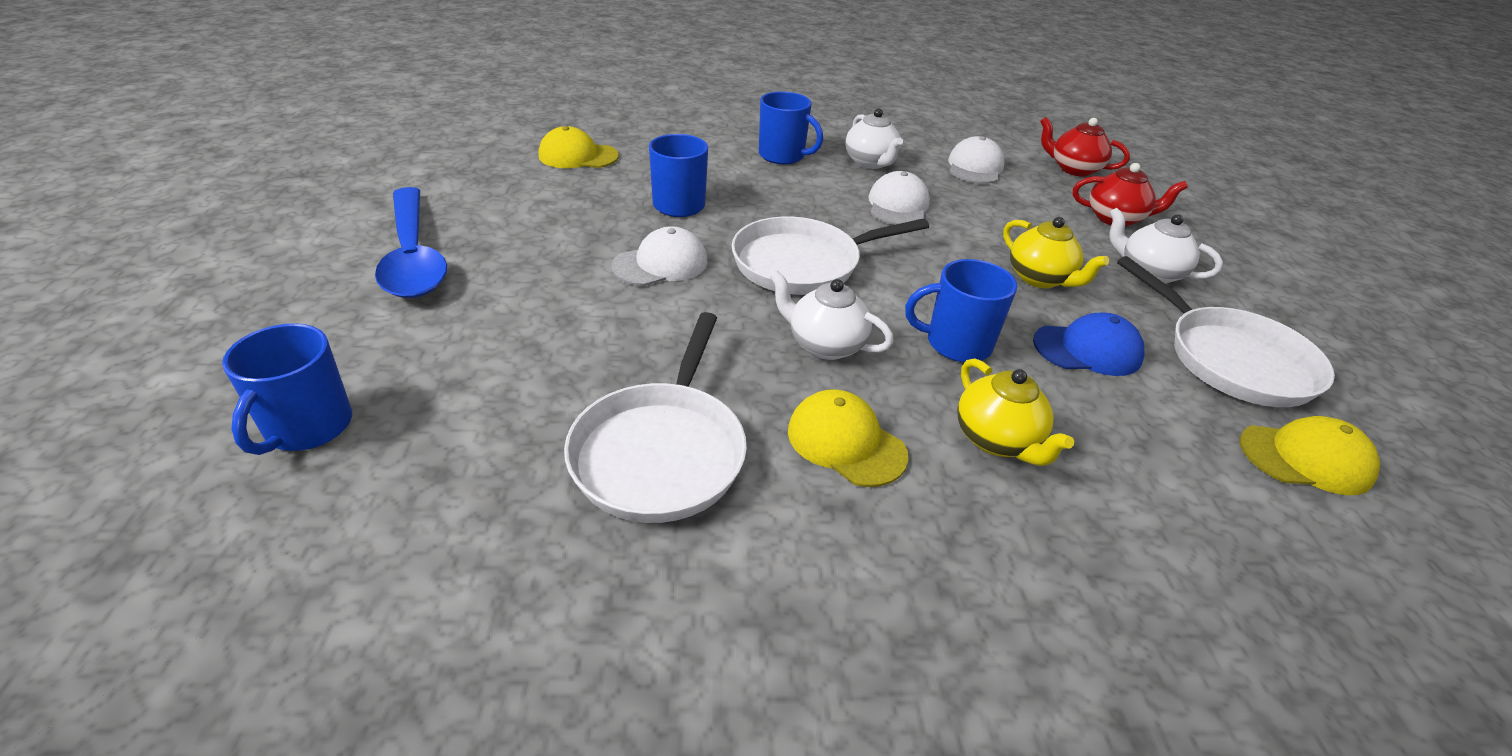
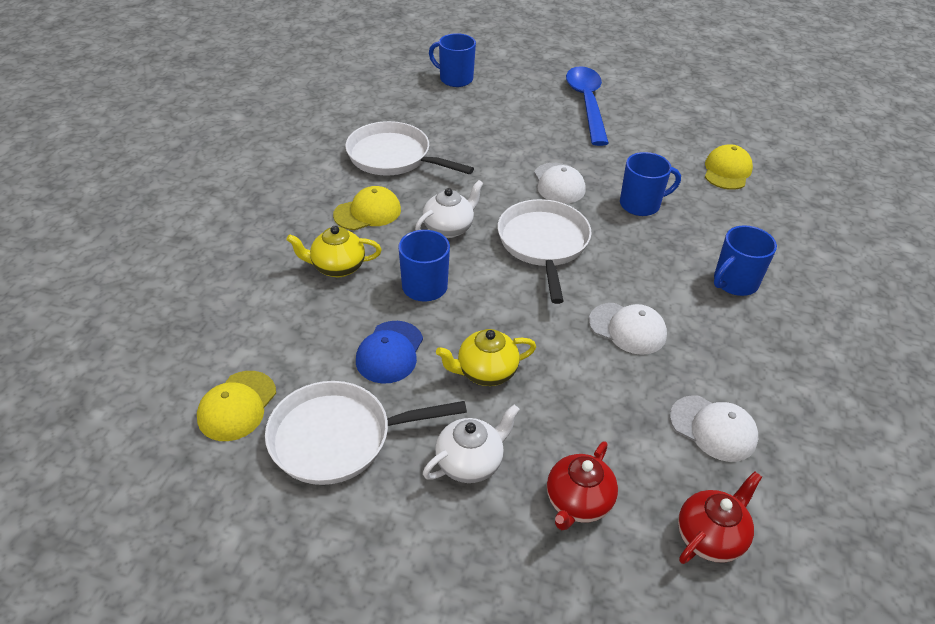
camera: 110 degrees right, 5 degrees up
(413, 257) = (587, 103): blue spoon -> blue spoon turned 90 degrees clockwise
(870, 163) = (721, 341): white teapot -> none

